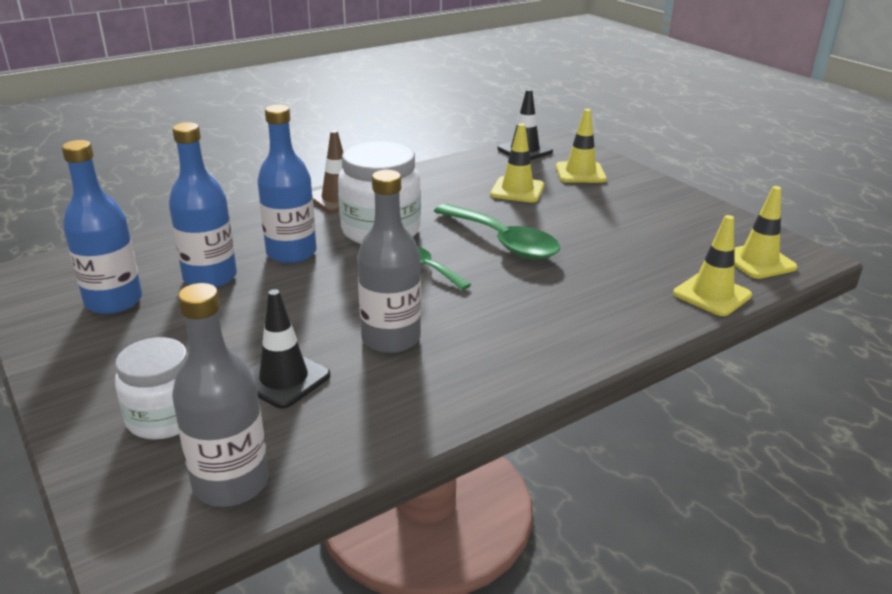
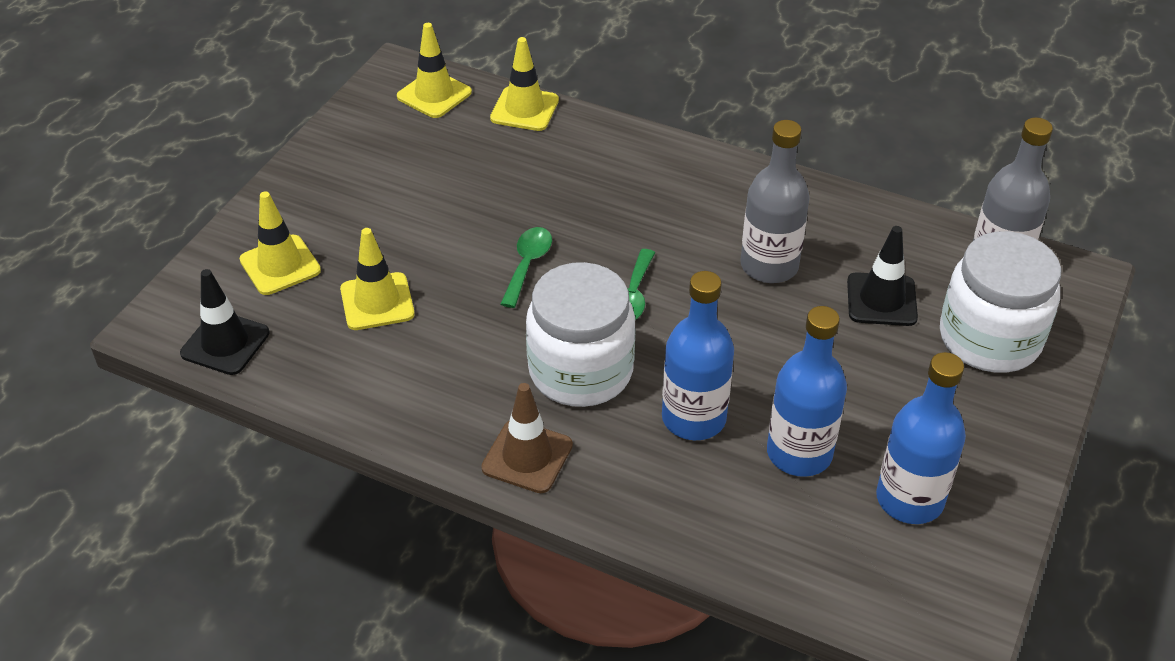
camera: 120 degrees left, 15 degrees up
(164, 418) = (989, 339): white jar -> white jar, size x1.54
(503, 242) = (527, 264): green spoon -> green spoon, size x0.57

